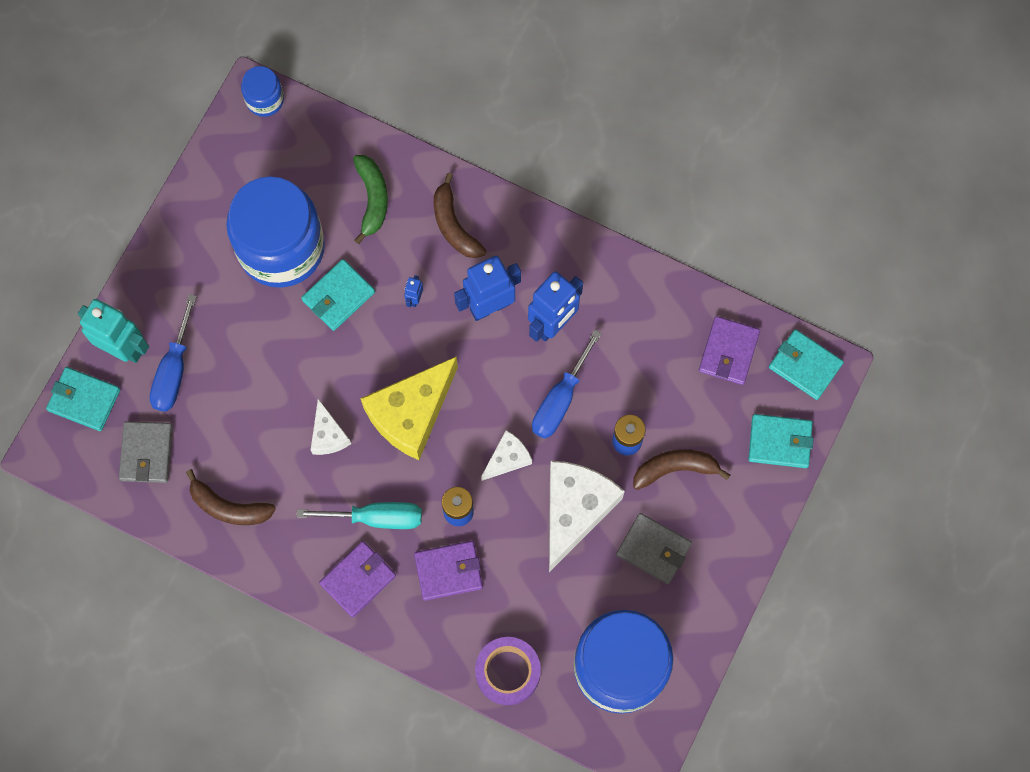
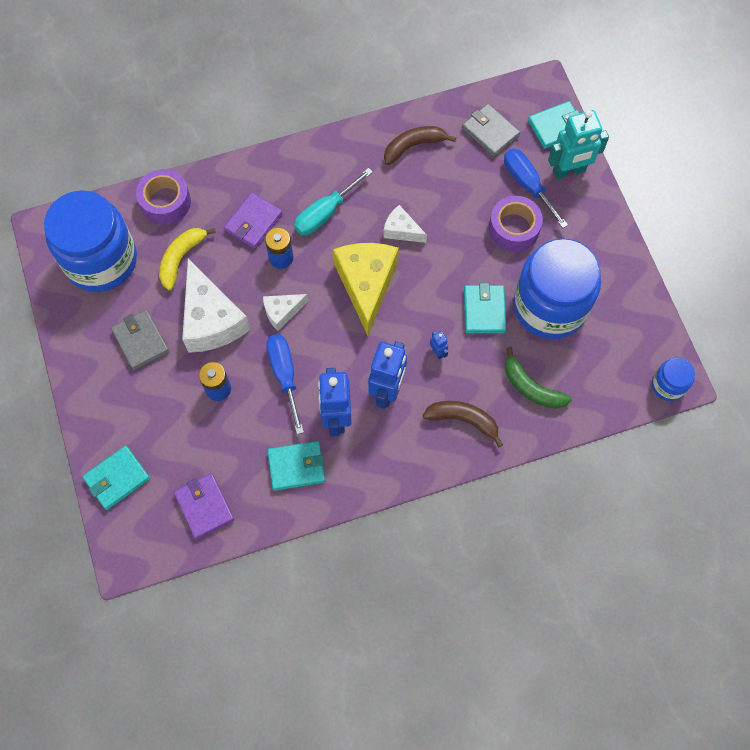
camera: 135 degrees right, 5 degrees down
(232, 342) = (514, 228): none -> purple tape
(358, 579) = (301, 174): purple wallet -> none
(507, 458) = (282, 312): white cheese -> white cheese turned 60 degrees clockwise
(546, 598) = (181, 258): none -> yellow banana
(653, 549) = (141, 341): grey wallet -> grey wallet turned 75 degrees clockwise
(675, 469) = (171, 400): brown banana -> none
(805, 365) = (144, 546): turquoise wallet -> turquoise wallet (296, 466)

